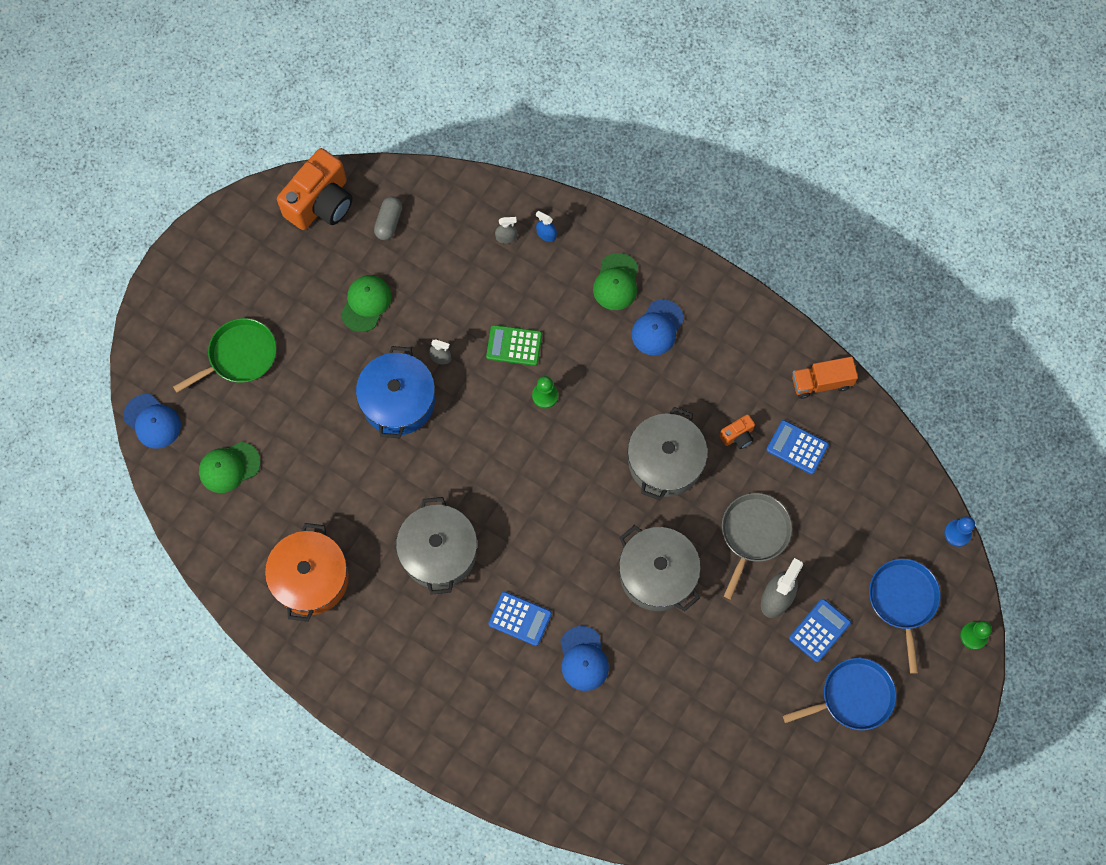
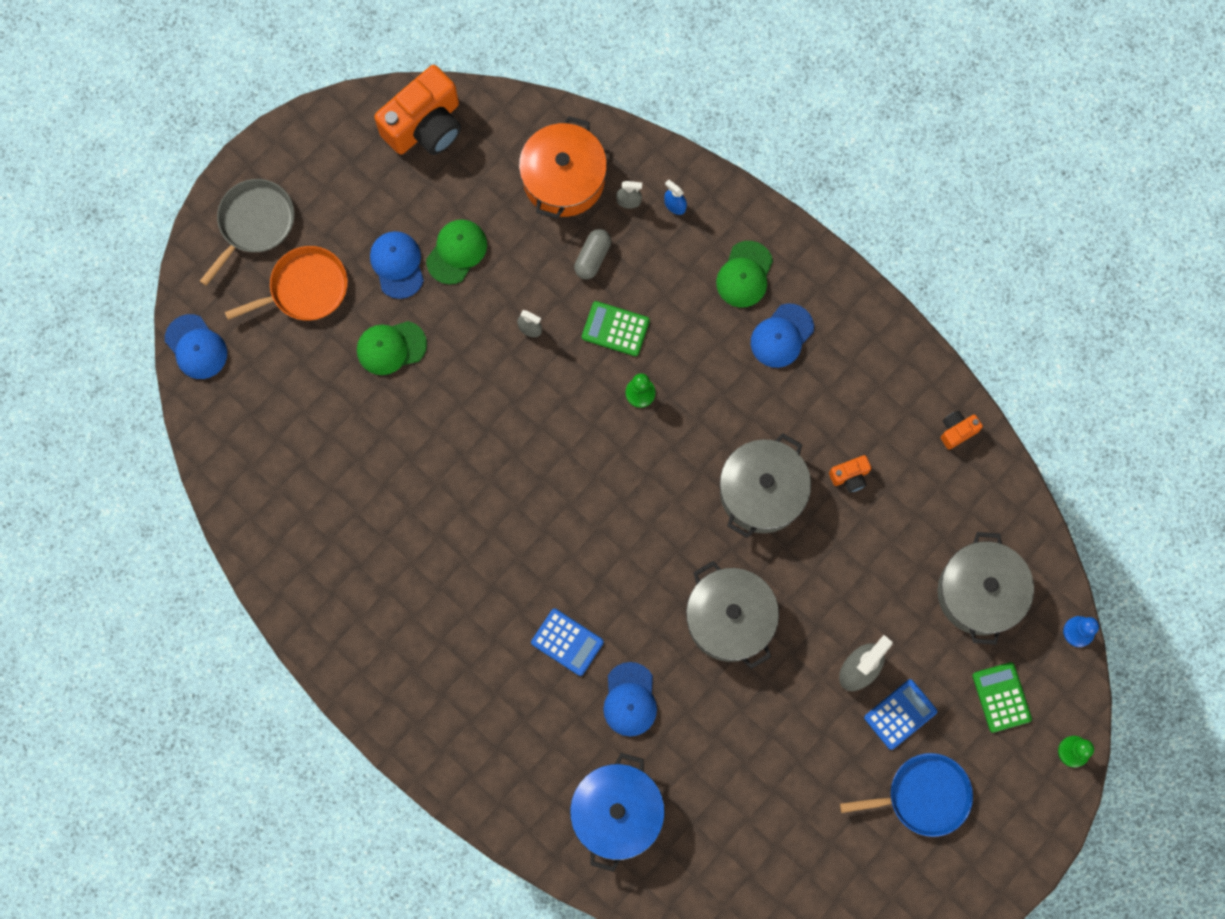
camera: 10 degrees right, 5 degrees up
(229, 467) = (273, 414): green cap -> green cap (391, 347)
(239, 356) = (305, 288): green pan -> orange pan
(311, 578) = (343, 555): orange pot -> orange pot (563, 179)
(316, 323) = (397, 265): none -> blue cap
(388, 222) = (498, 161): grey capsule -> grey capsule (592, 257)
(398, 401) = (474, 370): blue pot -> blue pot (617, 812)
(438, 552) = (490, 551): grey pot -> grey pot (979, 592)
(753, 534) = (847, 592): grey pan -> grey pan (254, 223)
(797, 447) = (915, 501): blue calculator -> none
(821, 382) = (957, 431): orange truck -> orange camera
(903, 600) = (1001, 697): blue pan -> green calculator

